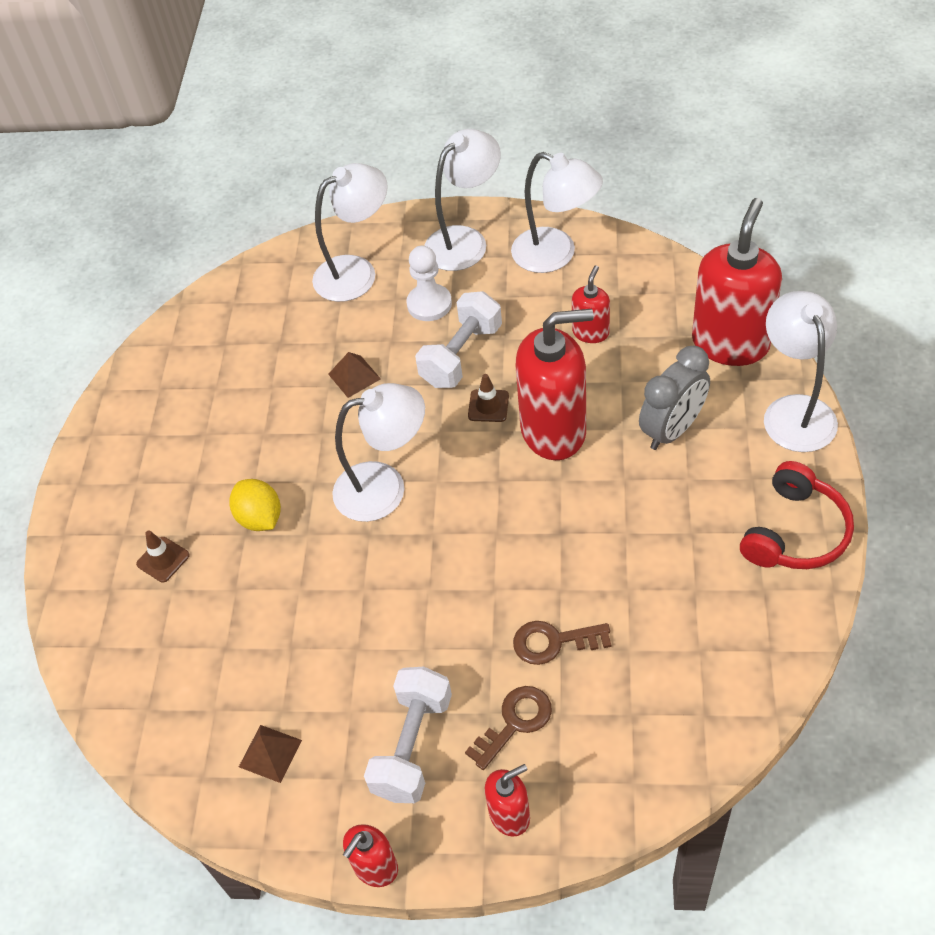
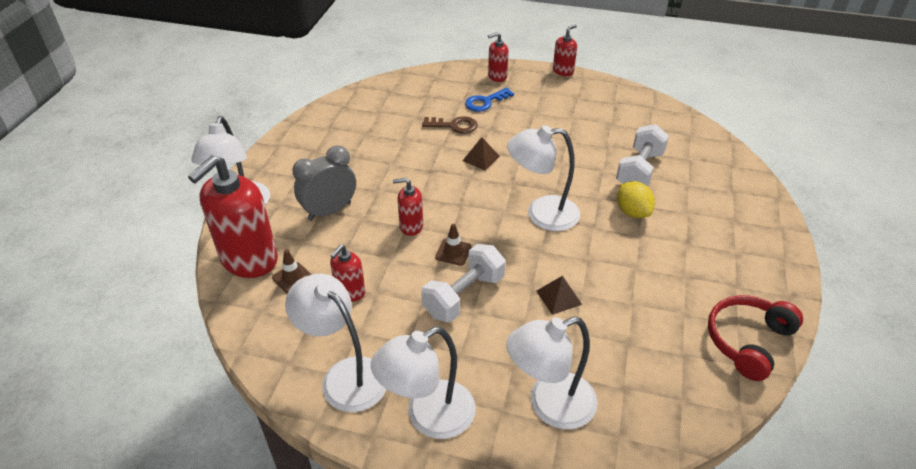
camera: 175 degrees left, 10 degrees down
(163, 559) = (699, 200): brown traffic cone -> brown traffic cone (292, 278)
(270, 753) = (616, 110): brown pyramid -> brown pyramid (481, 158)
(412, 746) = (540, 102): white dumbbell -> white dumbbell (639, 170)
(429, 304) = (481, 350): white pawn -> none
(515, 722) = (485, 102): brown key -> blue key
(554, 430) = (411, 226): red soap dispenser -> red soap dispenser, size x0.49
(796, 532) = (293, 147): red headphones -> red headphones (747, 341)

